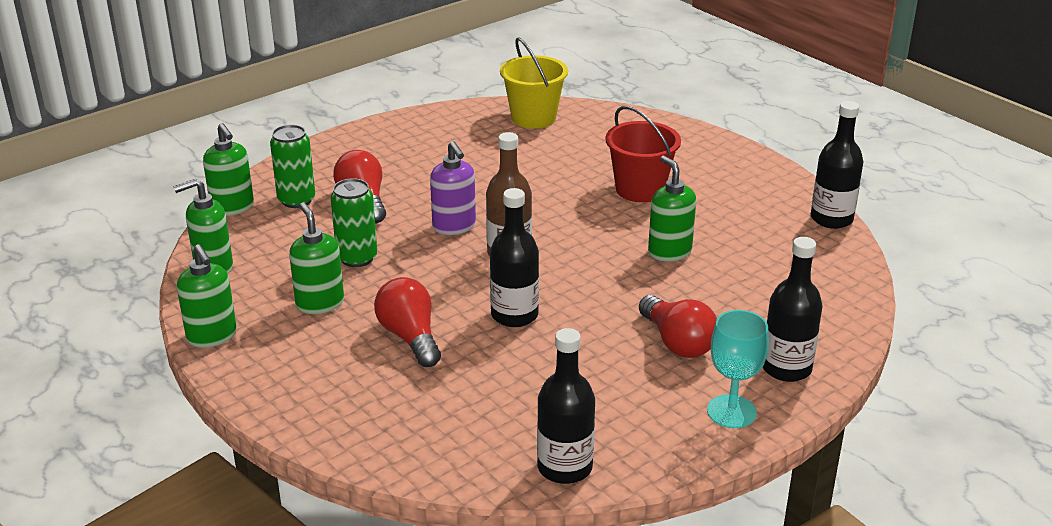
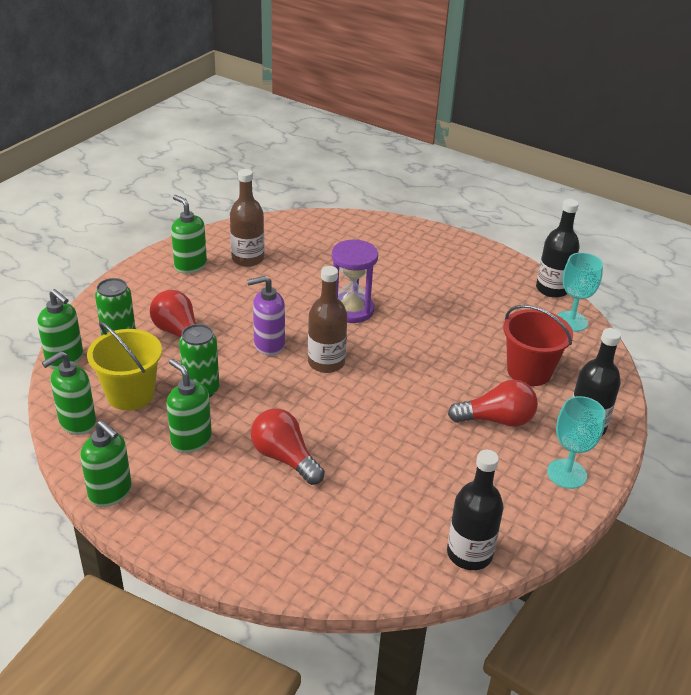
camera: 20 degrees left, 5 degrees up
(454, 226) = (269, 345): purple soap dispenser -> purple soap dispenser turned 120 degrees clockwise
(479, 139) = (248, 259): none -> brown bottle
(514, 315) = (359, 420): black bottle -> none
(533, 118) = (282, 232): yellow bucket -> yellow bucket (130, 394)
(569, 206) = (351, 310): none -> purple hourglass
(640, 189) = (399, 286): red bucket -> red bucket (529, 371)
(669, 252) = (449, 339): green soap dispenser -> green soap dispenser (190, 266)
(677, 342) = (496, 420): red light bulb -> red light bulb turned 45 degrees counterclockwise
(835, 256) = (571, 321): none -> turquoise goblet

